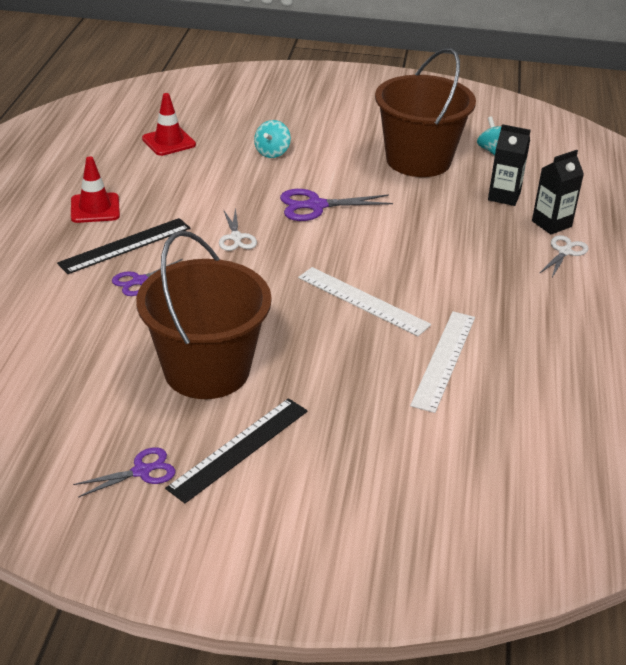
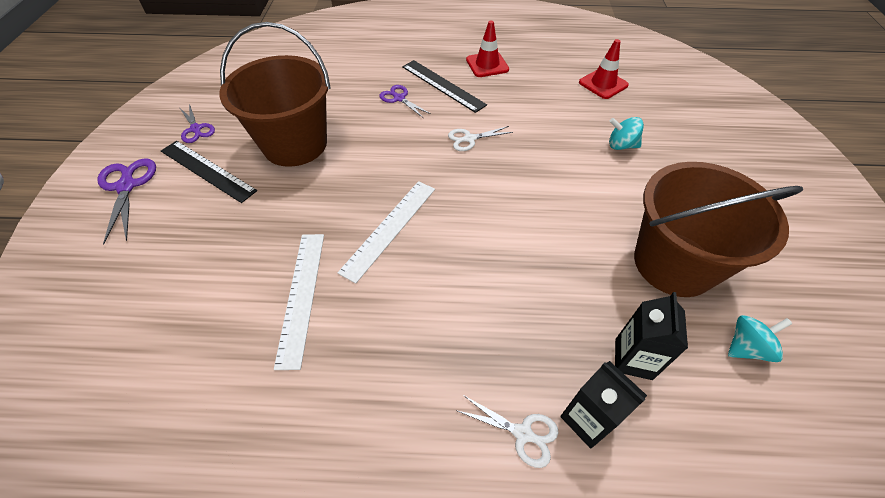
camera: 85 degrees right, 15 degrees up
(315, 206) = (538, 183): purple scissors -> purple scissors (126, 186)
(444, 360) = (301, 296): white ruler -> white ruler turned 75 degrees clockwise

